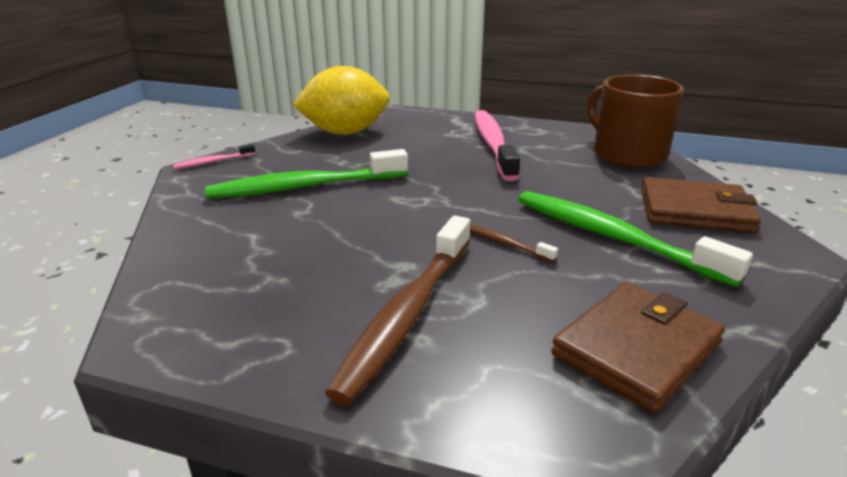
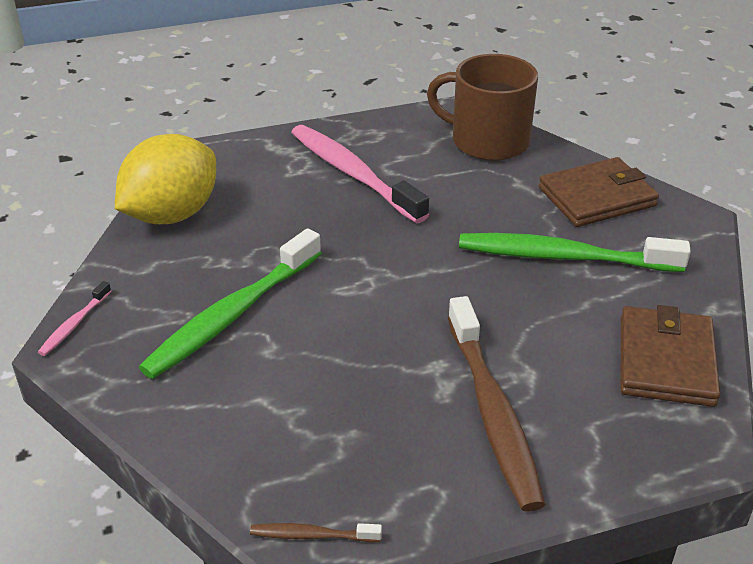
camera: 35 degrees left, 10 degrees up
(505, 244) = (491, 303): brown toothbrush -> brown toothbrush (313, 535)

